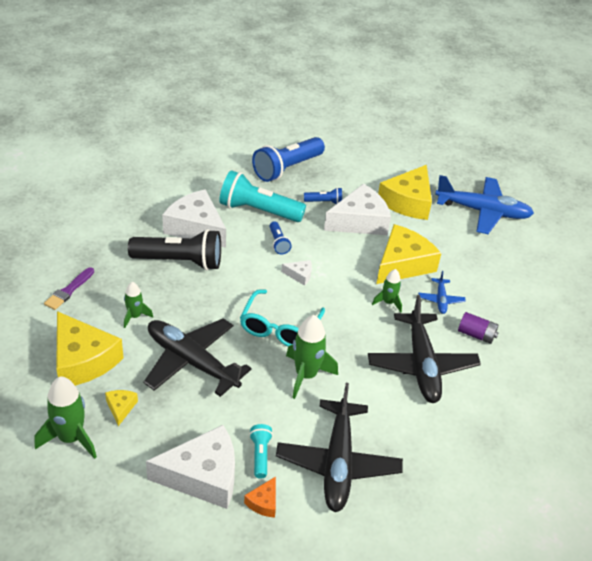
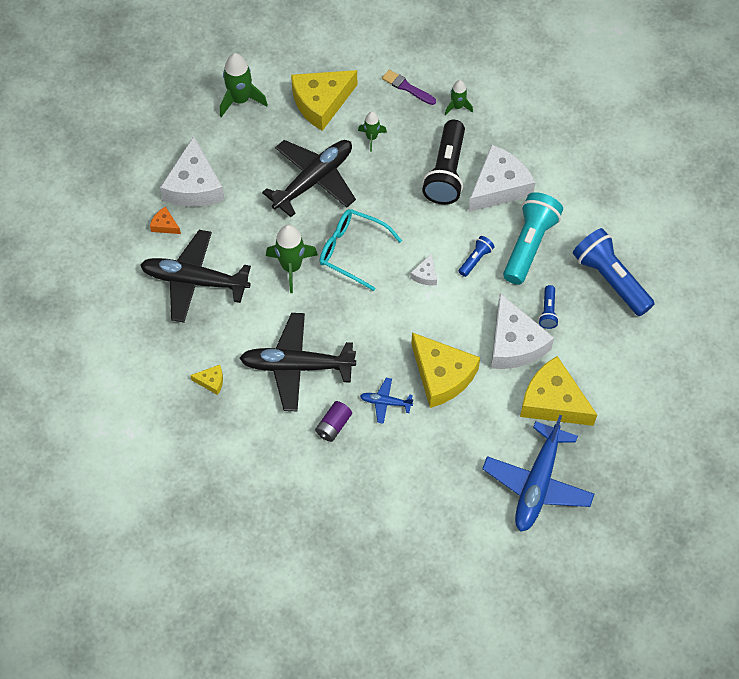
camera: 100 degrees right, 20 degrees up
(121, 408) = (267, 131): yellow cheese -> yellow cheese (211, 381)
(260, 455) = (209, 226): turquoise flashlight -> none
(278, 243) = (475, 259): blue flashlight -> blue flashlight turned 135 degrees clockwise
(388, 302) = (383, 351): green rocket -> green rocket (457, 107)

